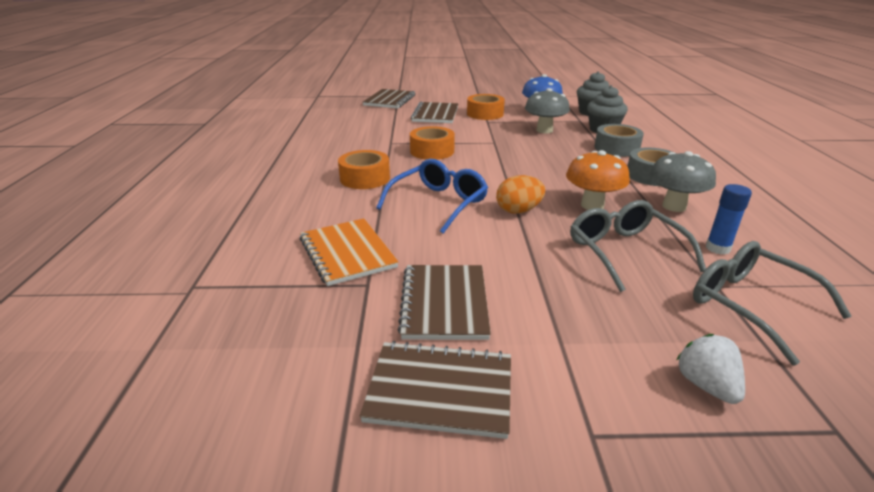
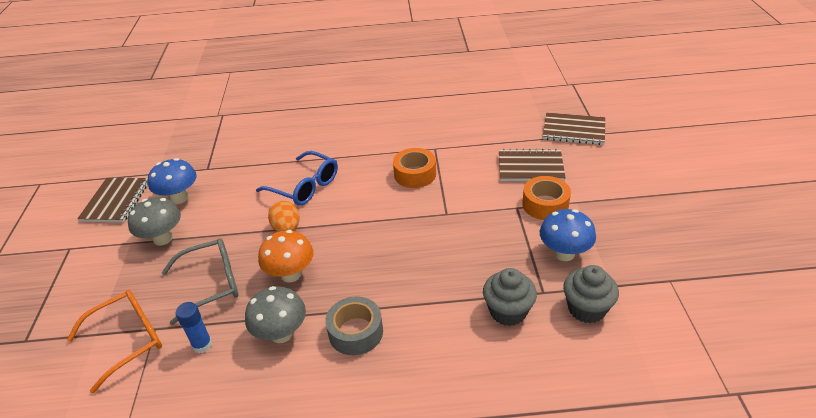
camera: 90 degrees right, 10 degrees up
(347, 253) = (242, 156): orange notebook -> none
(365, 178) = (353, 146): orange tape -> none
(444, 303) = (179, 198): brown notebook -> blue mushroom
(544, 130) = (493, 254): grey mushroom -> grey mushroom (163, 238)
(616, 148) = (438, 315): grey tape -> none
(706, 385) = (75, 296): white strawberry -> none
(751, 306) = (127, 341): grey glasses -> orange glasses

